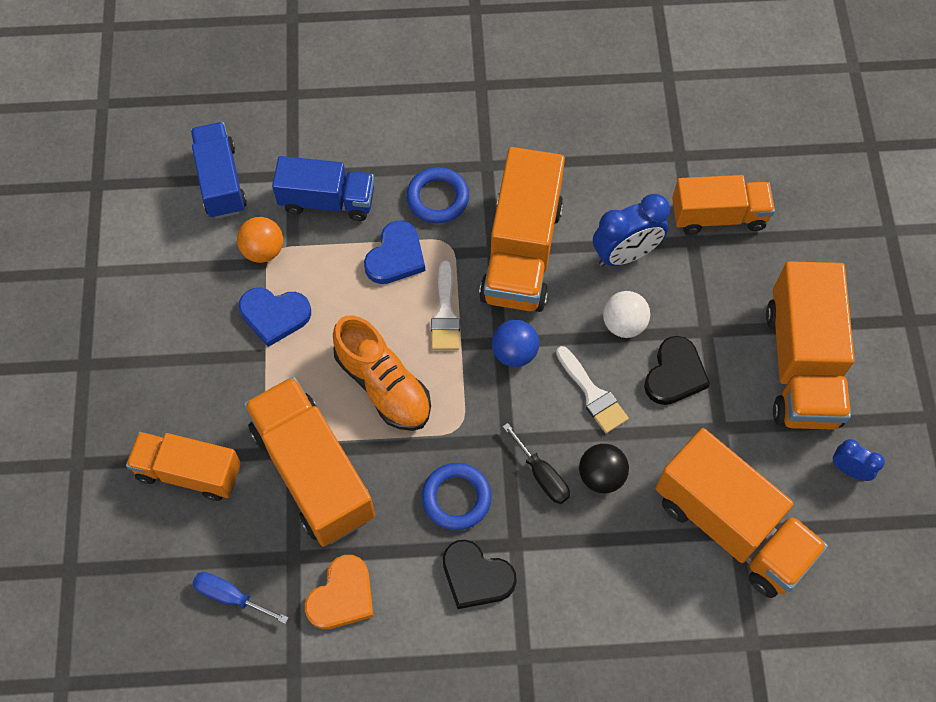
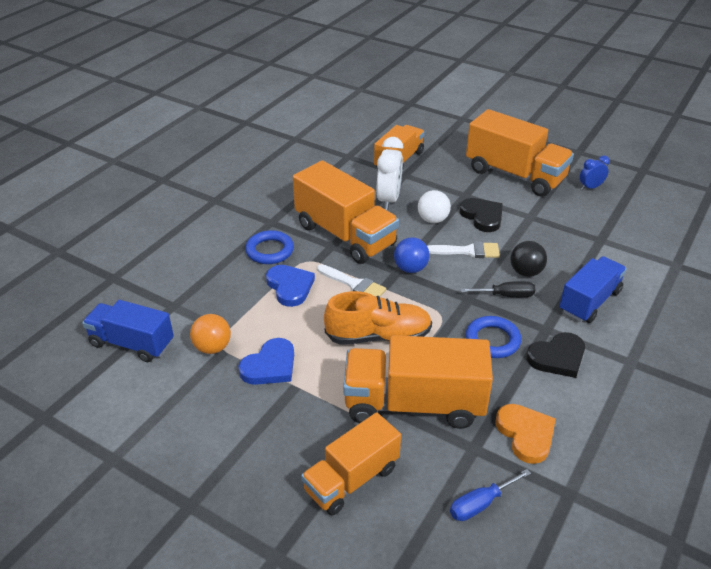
camera: 55 degrees left, 25 degrees down
(327, 201) = (213, 298): blue truck -> blue truck (589, 301)
(625, 254) = (388, 200): blue clock -> white clock
(731, 527) = (596, 239): orange truck -> none

